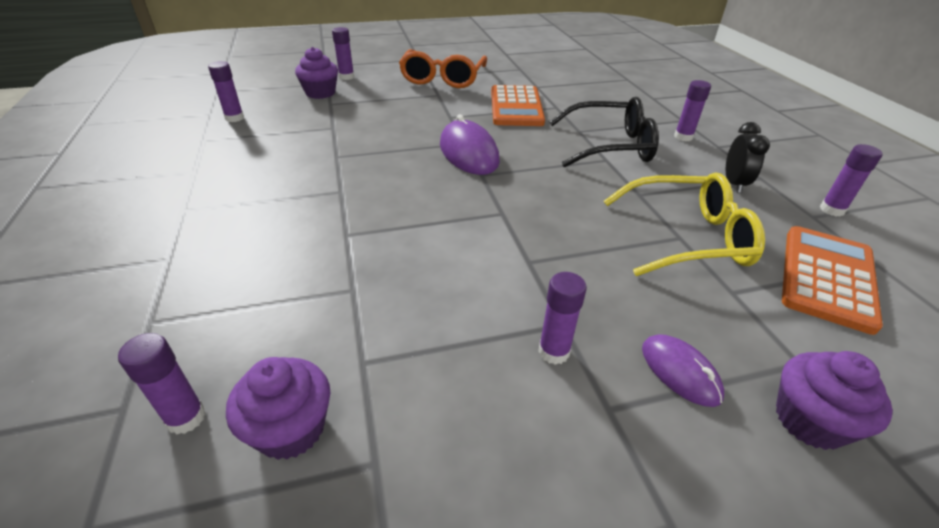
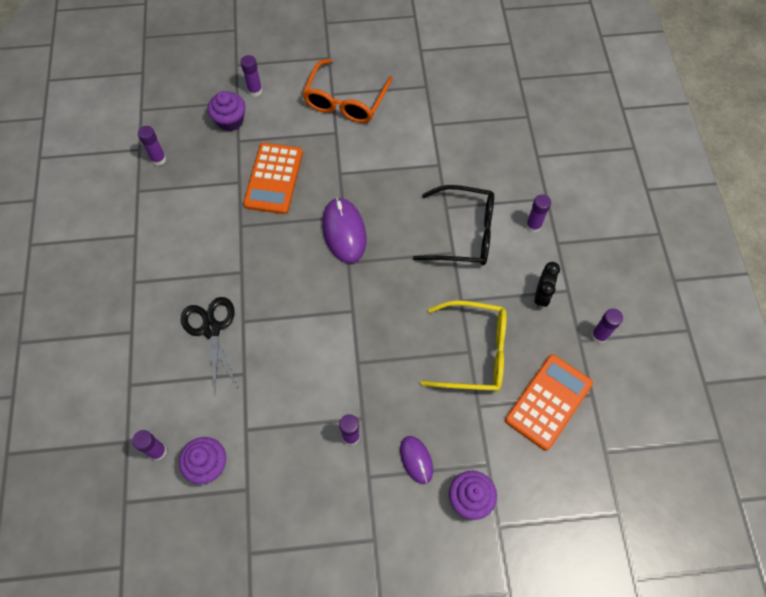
camera: 10 degrees right, 25 degrees up
(298, 246) = (211, 329): none -> black scissors
(516, 107) = (402, 161): orange calculator -> orange calculator (274, 179)

